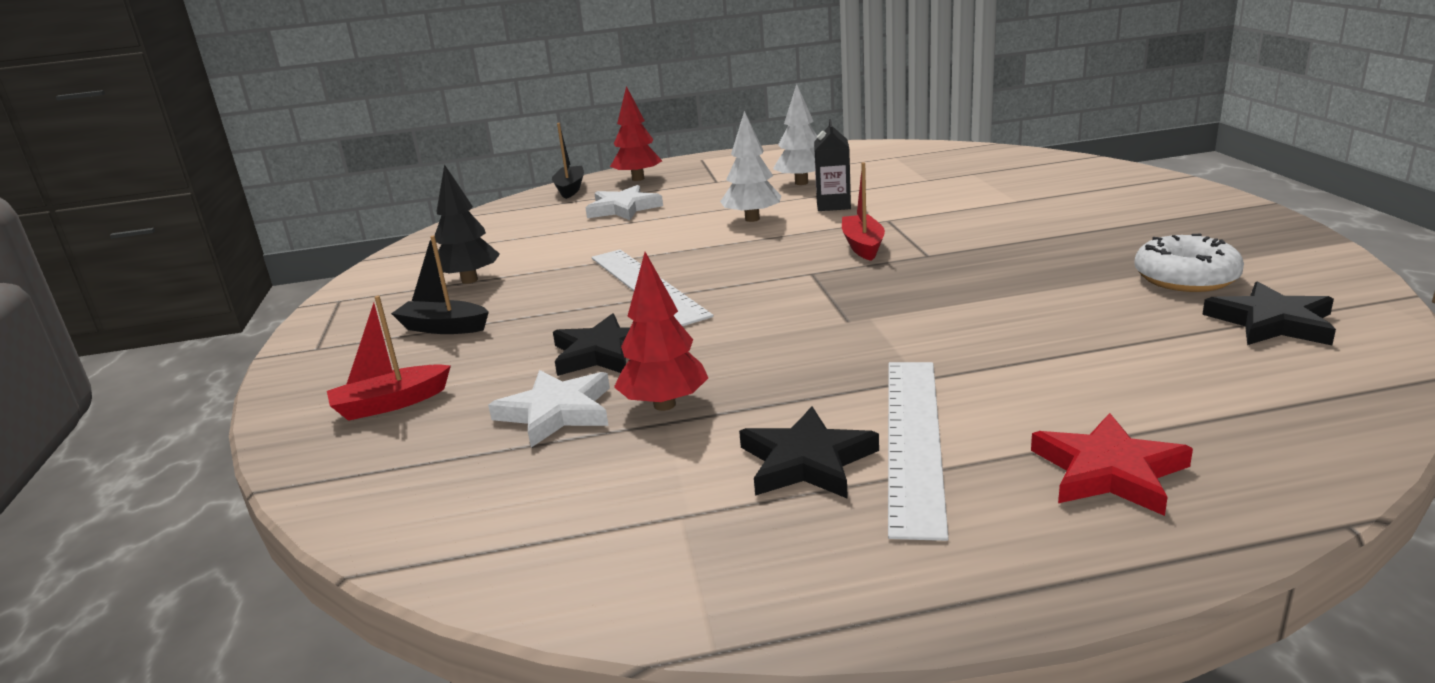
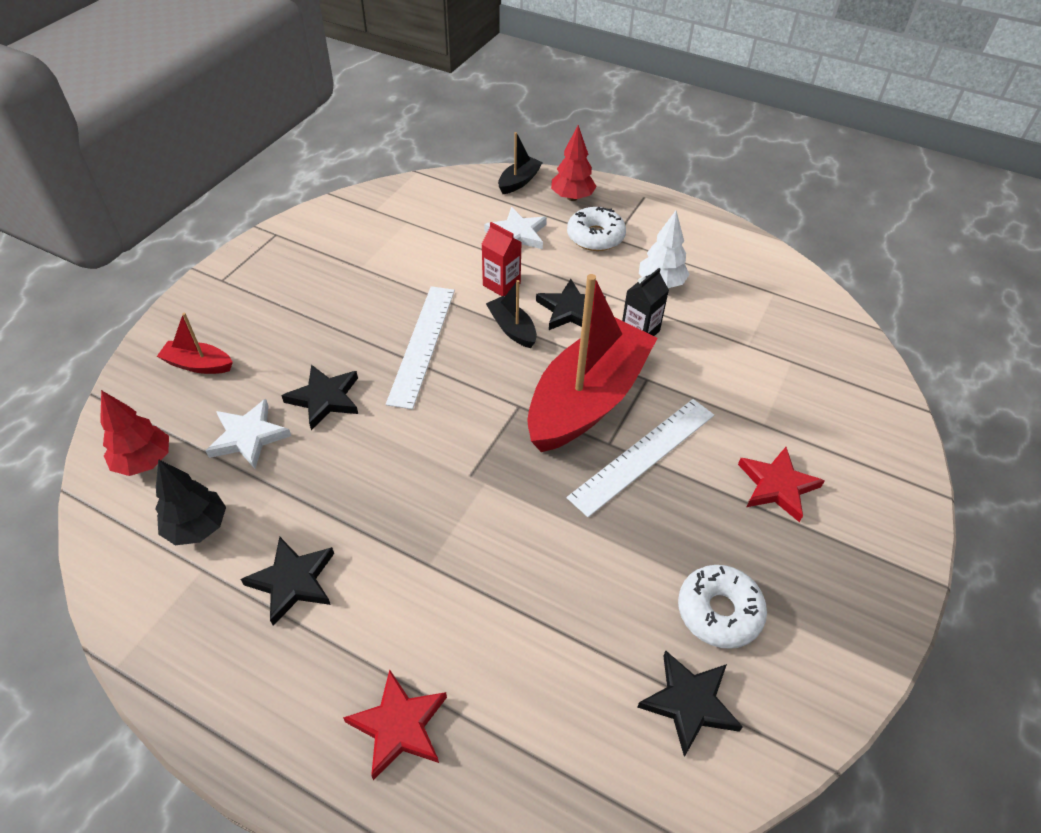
camera: 35 degrees right, 25 degrees up
(443, 328) = (288, 307): black boat -> black boat (512, 328)
(469, 280) = (350, 262): black tree -> black tree (197, 527)
(661, 232) = (501, 284): none -> red carton
(664, 405) = (295, 474): red tree -> red tree (144, 461)
(699, 185) = (595, 237): none -> white donut
(752, 219) = (570, 310): white tree -> black star
(863, 246) = (587, 399): red boat -> red boat, size x2.35
(913, 439) = (356, 612): white ruler -> white ruler (643, 455)
(1087, 217) = (777, 486): none -> red star

